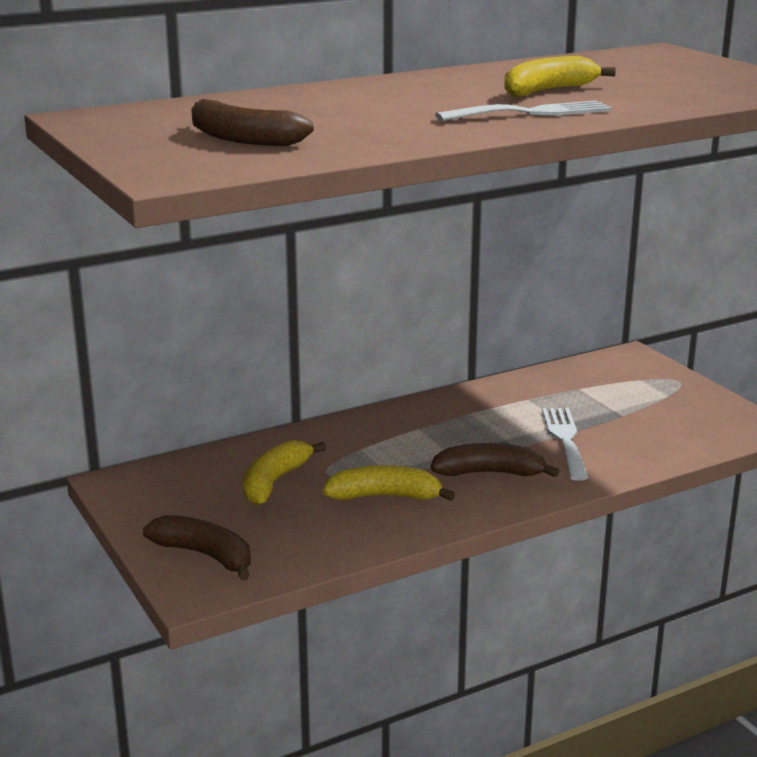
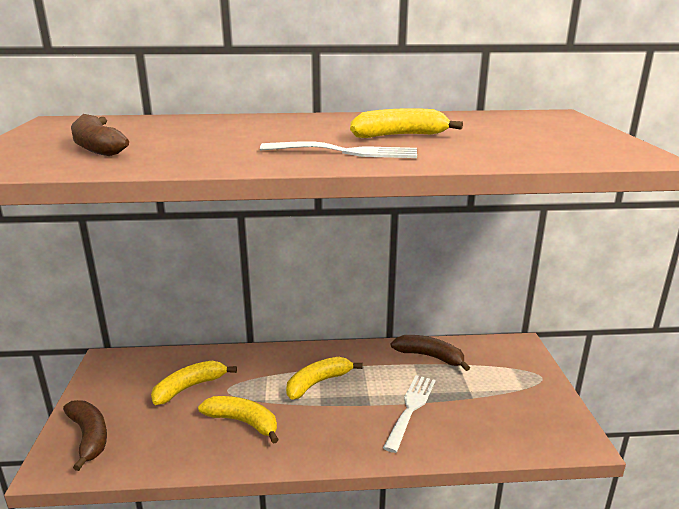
camera: 25 degrees right, 0 degrees up
(433, 441) = (318, 383): none -> yellow banana
(490, 473) = (331, 423): brown banana -> brown banana (430, 356)

